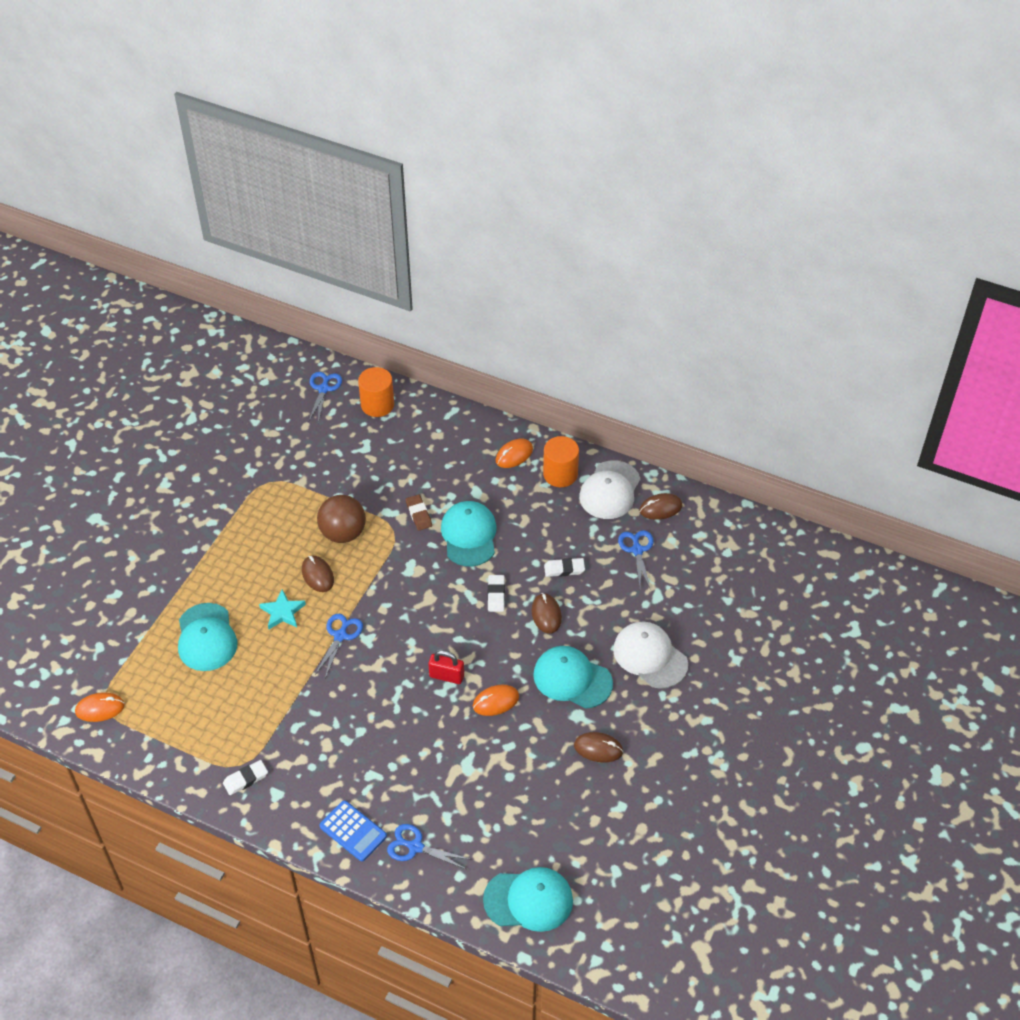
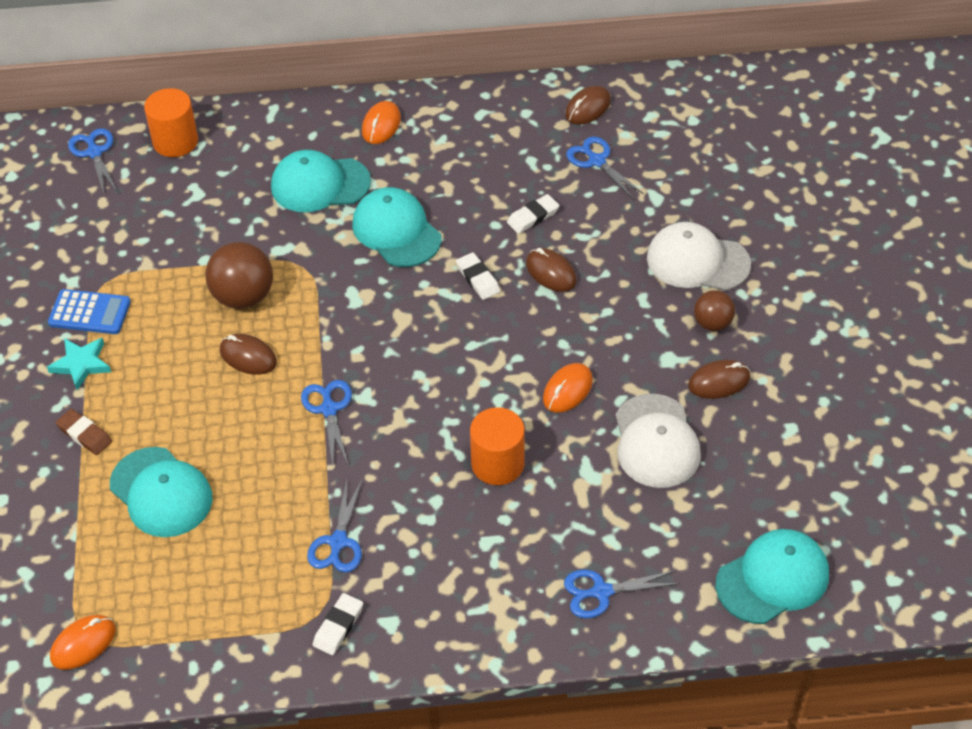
camera: 30 degrees left, 0 degrees up
(282, 612) = (236, 417): turquoise star -> turquoise star (81, 364)
(284, 726) = (338, 542): none -> blue scissors
(353, 831) = (515, 614): blue calculator -> blue calculator (89, 313)
(418, 514) = (319, 235): brown eraser -> brown eraser (84, 434)
(446, 676) = (490, 391): red padlock -> none
(560, 474) = (450, 122): orange cylinder -> orange cylinder (497, 464)
(572, 679) = (633, 324): turquoise cap -> turquoise cap (320, 184)
(610, 490) = (518, 114): white cap -> white cap (656, 441)
(625, 706) = (712, 323): none -> brown ball

